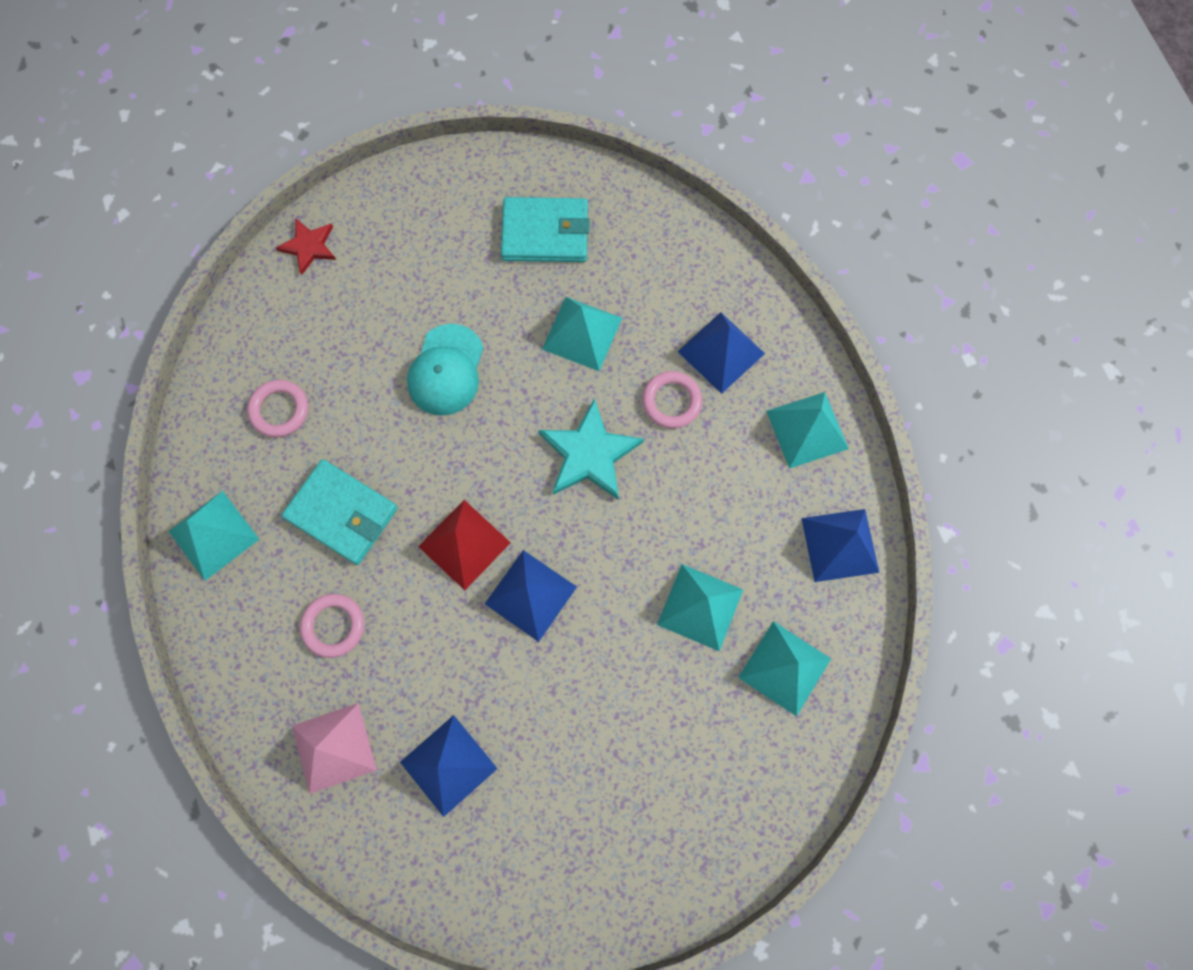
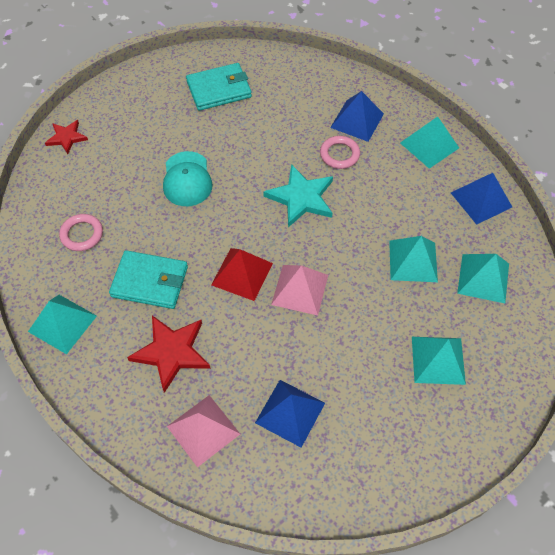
camera: 20 degrees left, 15 degrees down
(333, 626) = (171, 352): pink ring -> red star
(530, 595) = (300, 289): blue pyramid -> pink pyramid
(582, 333) = (266, 135): turquoise pyramid -> turquoise pyramid (438, 360)

